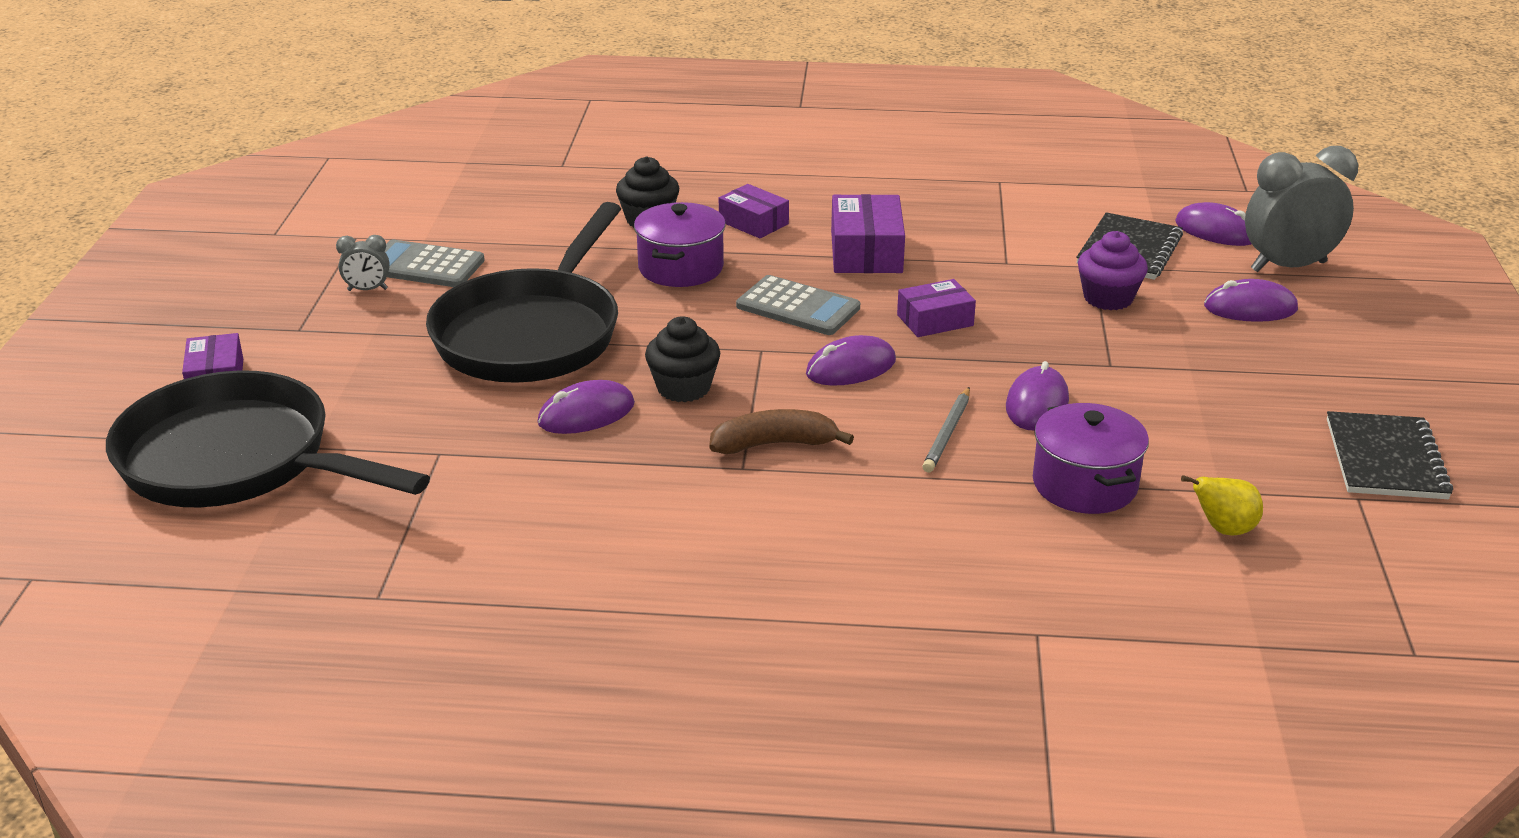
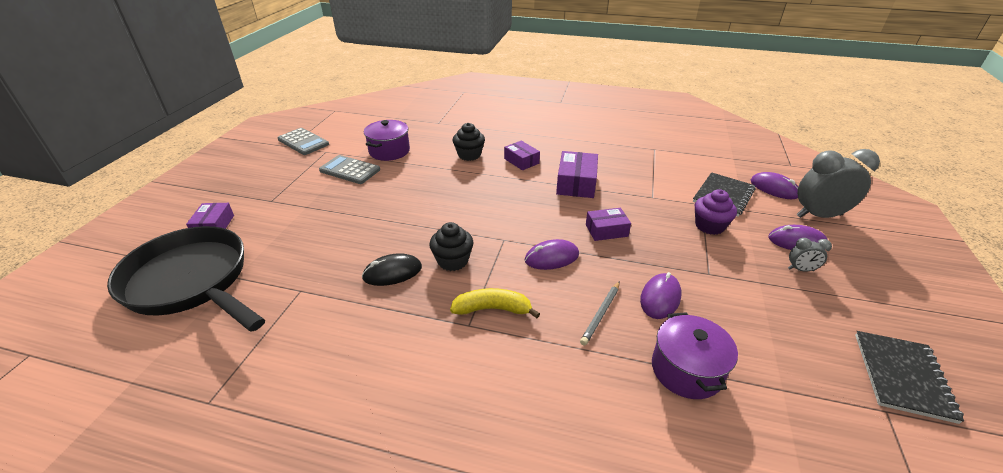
camera: 10 degrees right, 5 degrees up
(367, 290) = (316, 181): grey clock -> grey clock (800, 269)
(532, 333) = (385, 215): black pan -> none
(586, 414) = (392, 272): purple mouse -> black mouse
(681, 268) = (476, 183): purple pot -> purple pot (389, 151)
(774, 444) = (492, 309): brown banana -> yellow banana
(798, 307) = (531, 214): grey calculator -> grey calculator (303, 142)
(1223, 529) = (786, 428): yellow pear -> none

